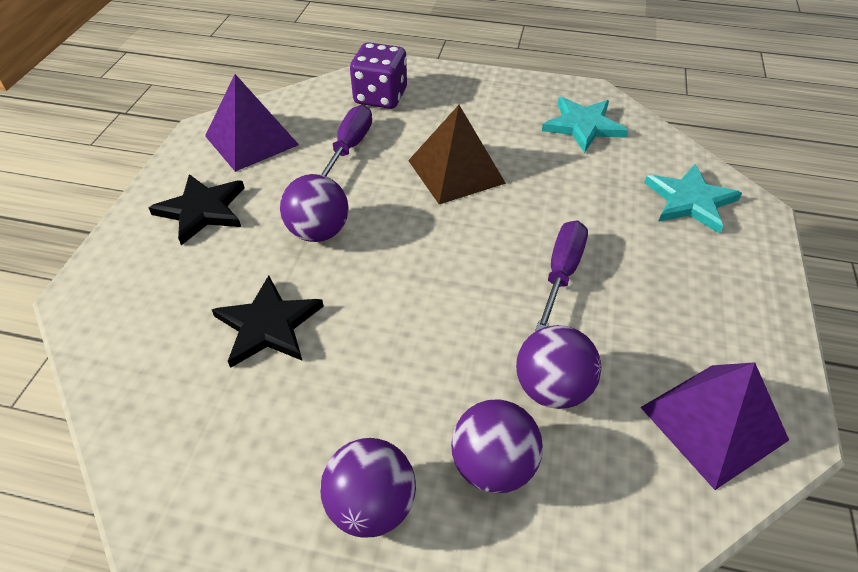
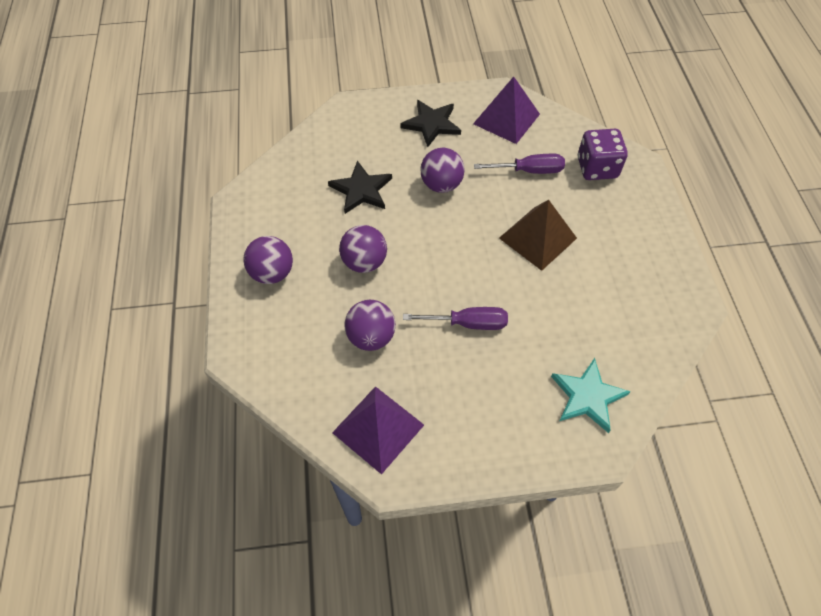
camera: 70 degrees right, 10 degrees up
(493, 465) = (311, 319): purple ball -> purple ball (364, 262)
(583, 126) = (642, 306): turquoise star -> none

